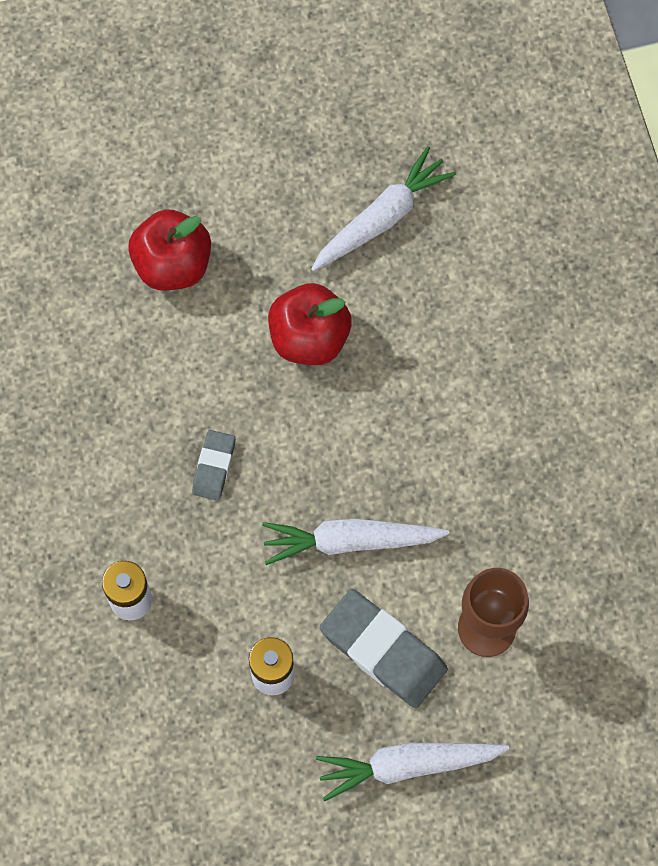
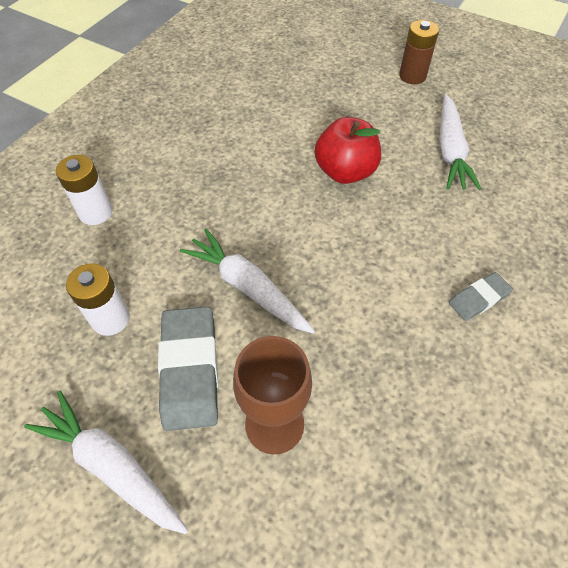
camera: 45 degrees right, 15 degrees down
(172, 264) = (309, 96): red apple -> none
(214, 466) = (219, 189): grey eraser -> grey eraser (478, 299)
(251, 134) = (412, 76): none -> brown battery
(382, 218) = (450, 150): white carrot -> white carrot turned 90 degrees clockwise

